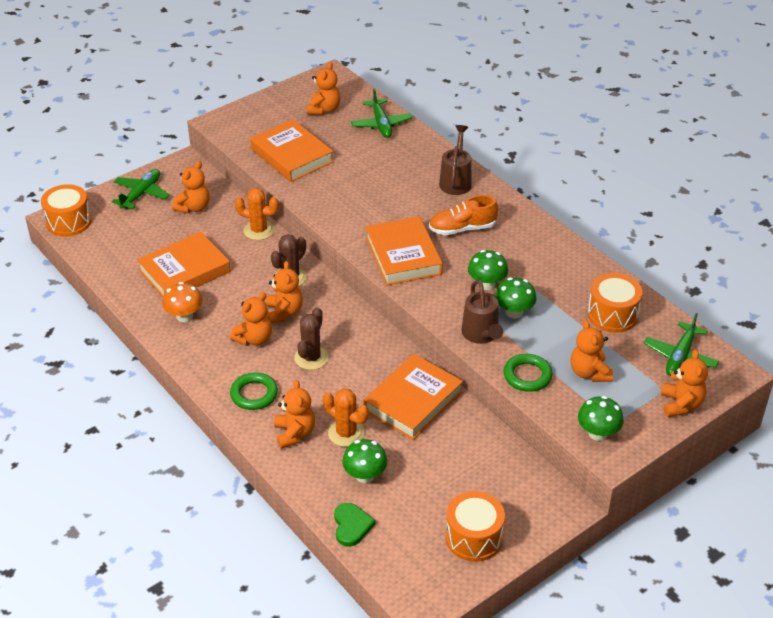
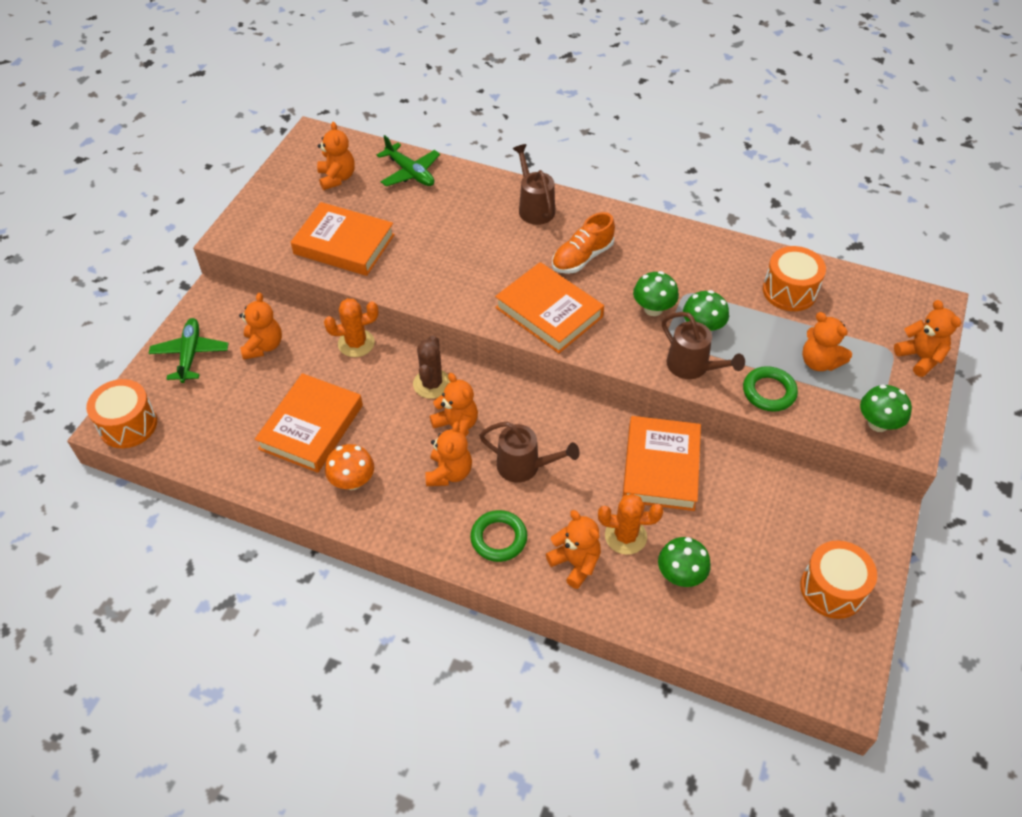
camera: 30 degrees left, 10 degrees up
(311, 358) = (524, 467): brown cactus -> brown watering can
(351, 526) = (712, 640): green heart -> none
(680, 356) = (880, 308): green plane -> none

